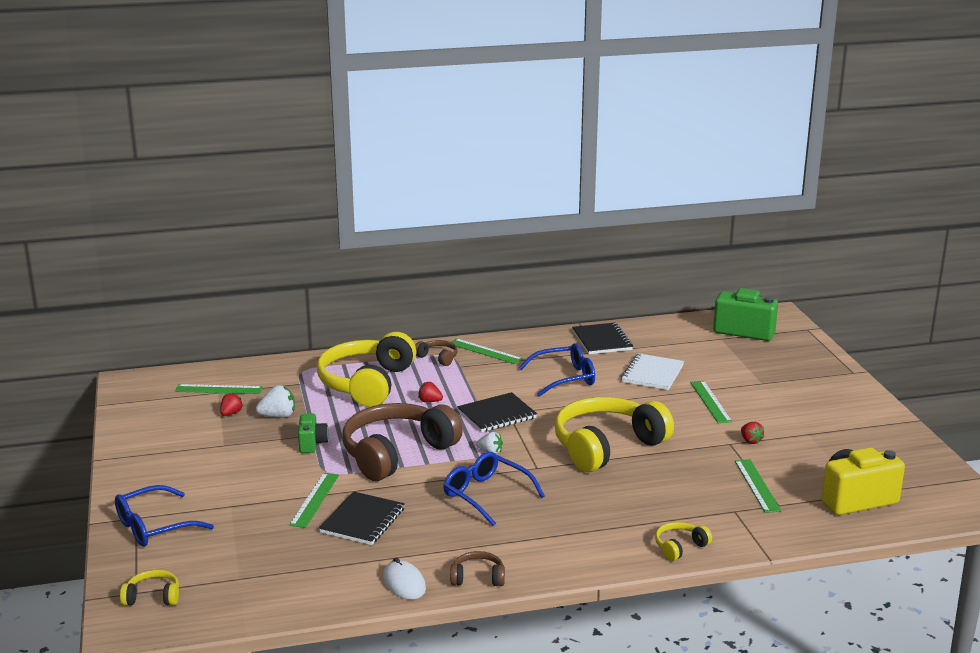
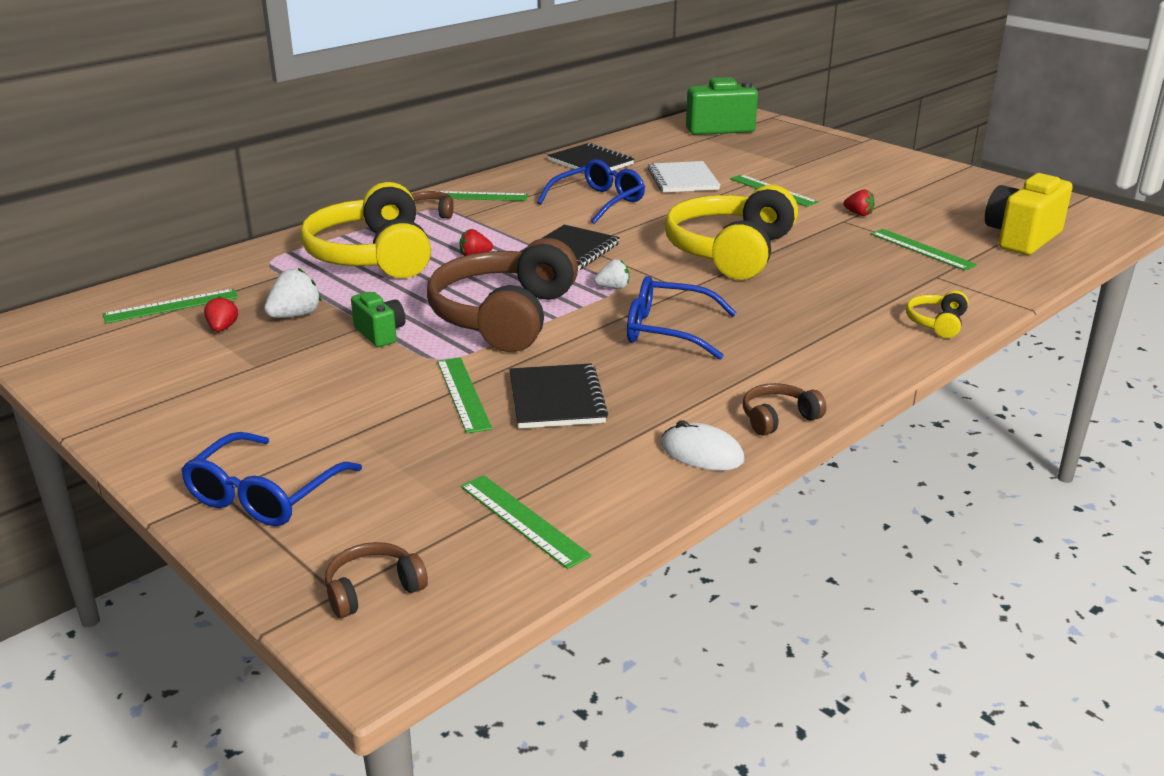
camera: 30 degrees left, 5 degrees up
(153, 597) = (373, 590): yellow headphones -> brown headphones
(262, 587) = (523, 520): none -> green ruler

